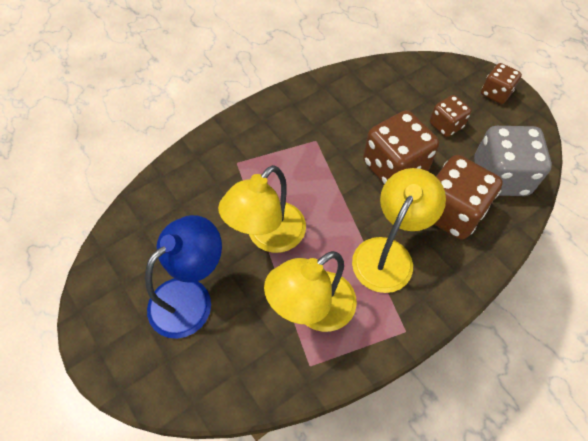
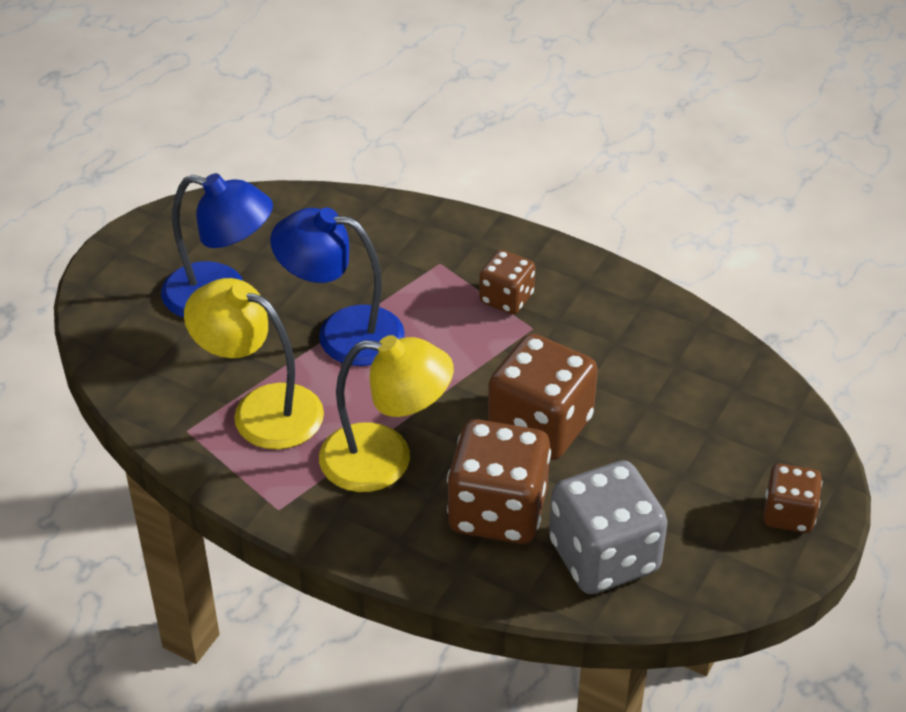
camera: 65 degrees right, 15 degrees down
(268, 236) = (342, 333): yellow lamp -> blue lamp
(446, 125) = (666, 466): brown dice -> brown dice (506, 298)

